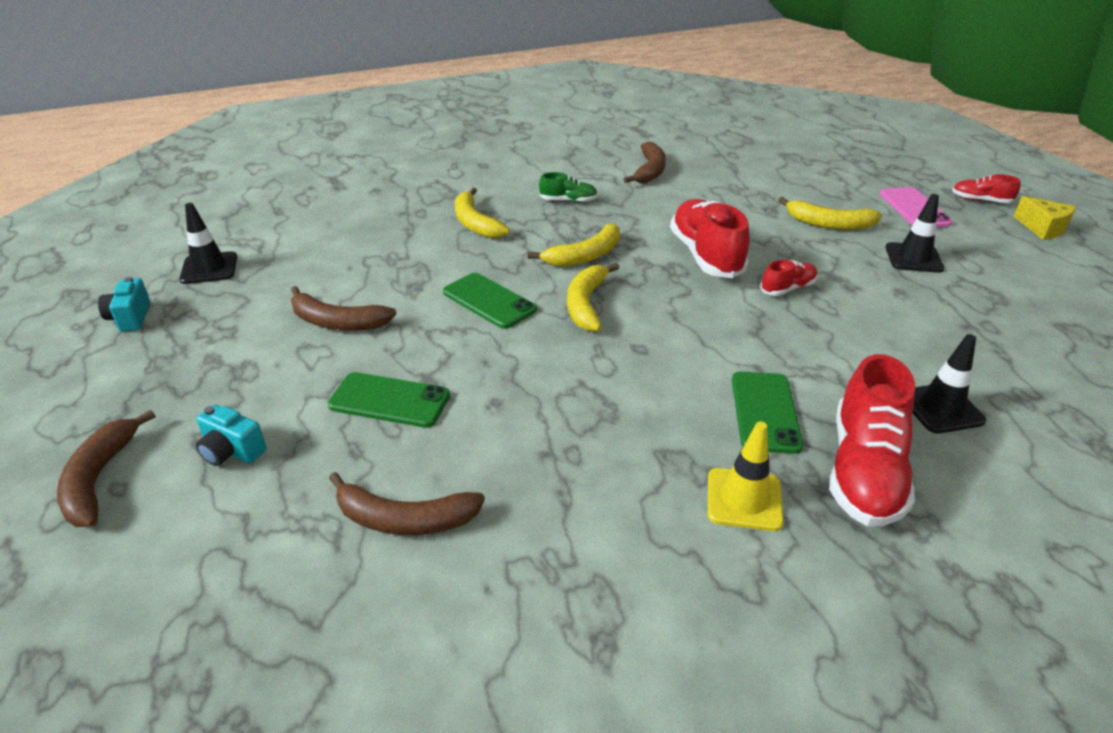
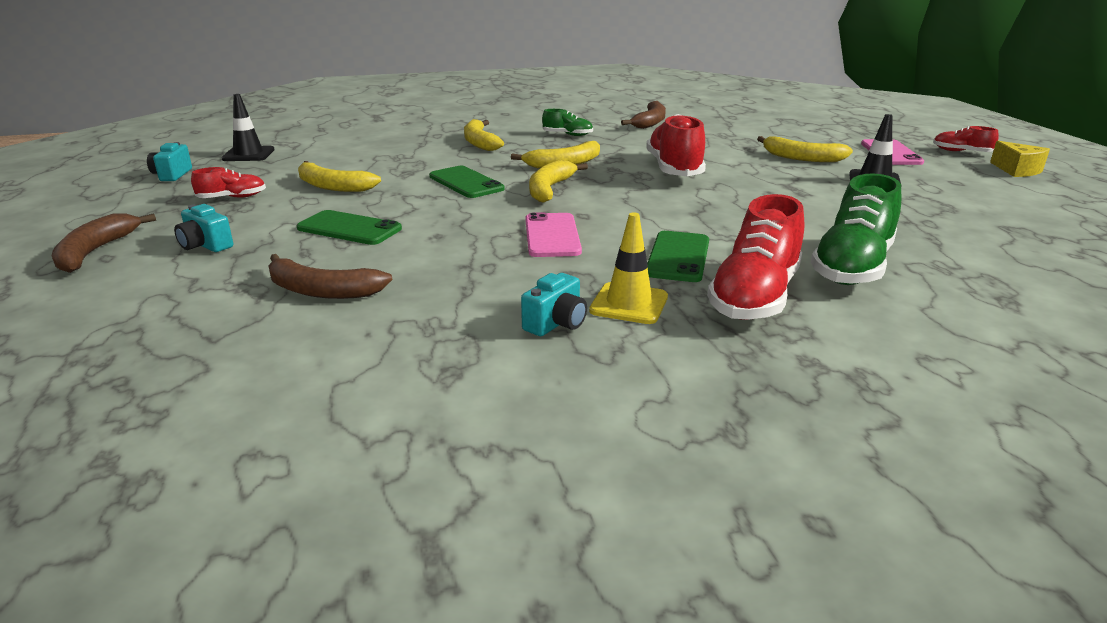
camera: 10 degrees right, 10 degrees down
(337, 322) = (332, 186): brown banana -> yellow banana
(620, 389) = (552, 236): none -> pink phone
(682, 543) = (556, 323): none -> turquoise camera
(787, 288) = (740, 191): red shoe -> red shoe (232, 198)
(940, 408) = (852, 266): black traffic cone -> green shoe

